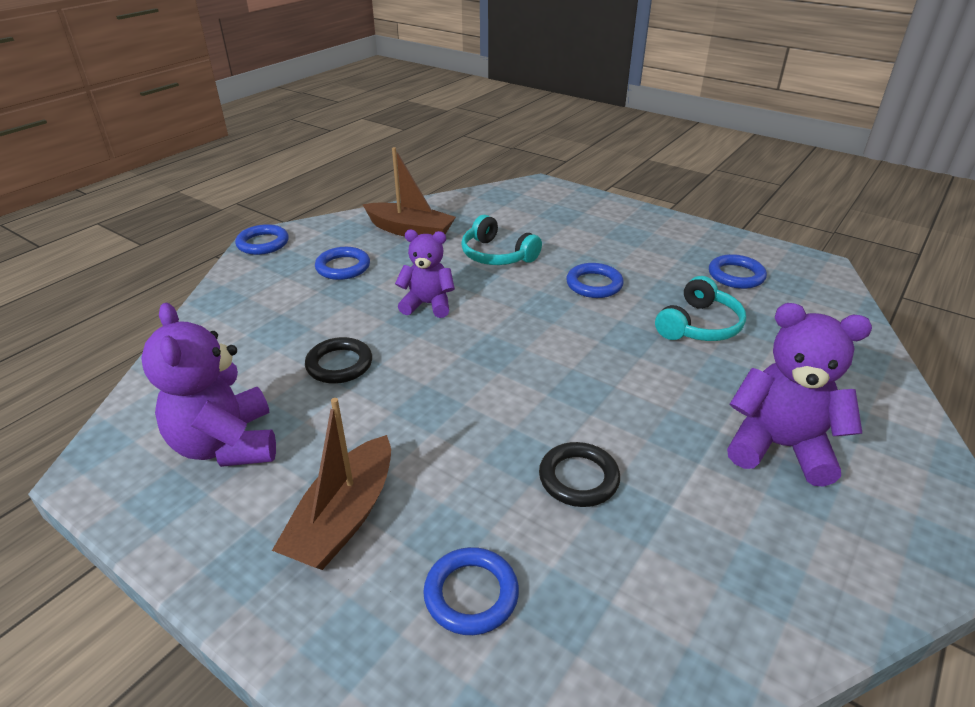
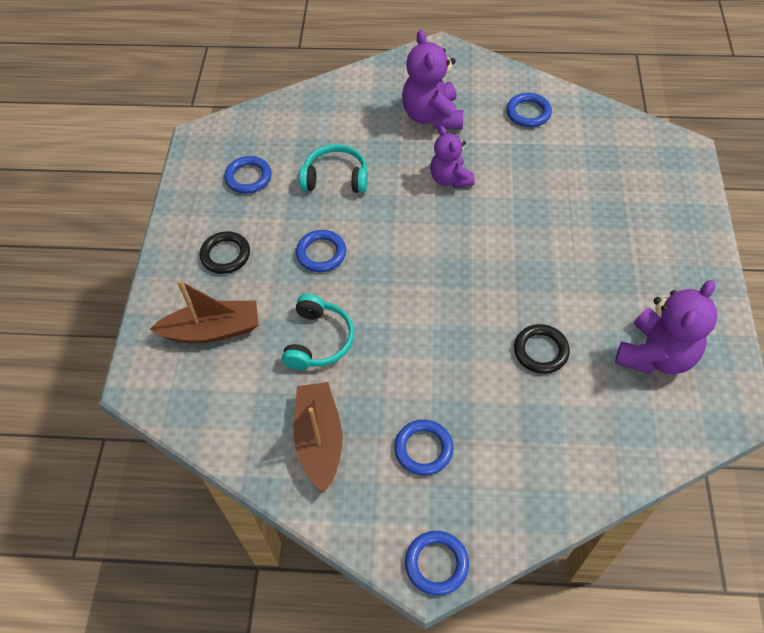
camera: 120 degrees left, 20 degrees up
(344, 517) = (639, 260): brown boat -> brown boat (212, 330)
(428, 304) = (429, 344): purple teddy bear -> purple teddy bear (450, 179)
(471, 594) = (626, 189): blue ring -> blue ring (528, 113)
(578, 478) = (525, 182): black ring -> black ring (225, 255)

